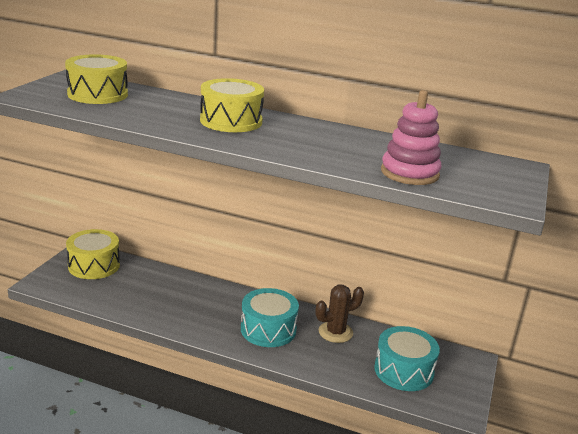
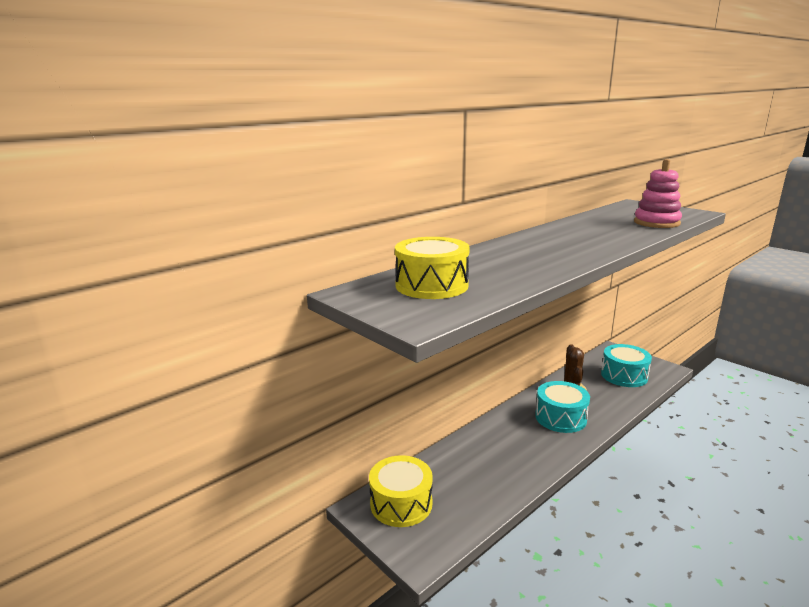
camera: 60 degrees left, 5 degrees down
(231, 121) = (537, 248): yellow drum -> none

